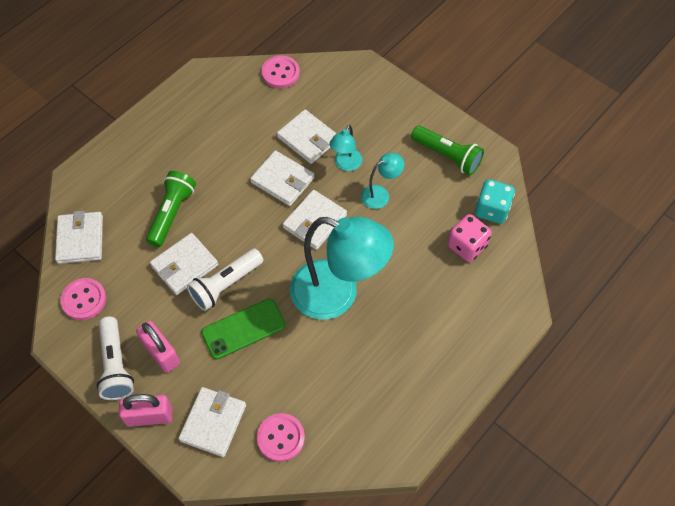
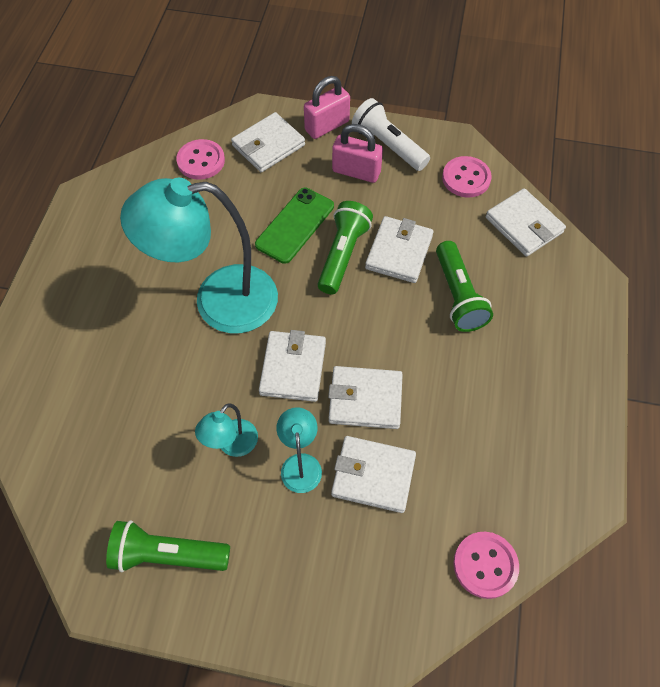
camera: 150 degrees right, 0 degrees up
(213, 423) = (268, 145): white wallet -> white wallet turned 60 degrees clockwise
(225, 285) = (343, 254): white flashlight -> green flashlight
(467, 246) = (91, 432): pink dice -> none
(492, 210) = (74, 500): turquoise dice -> none

